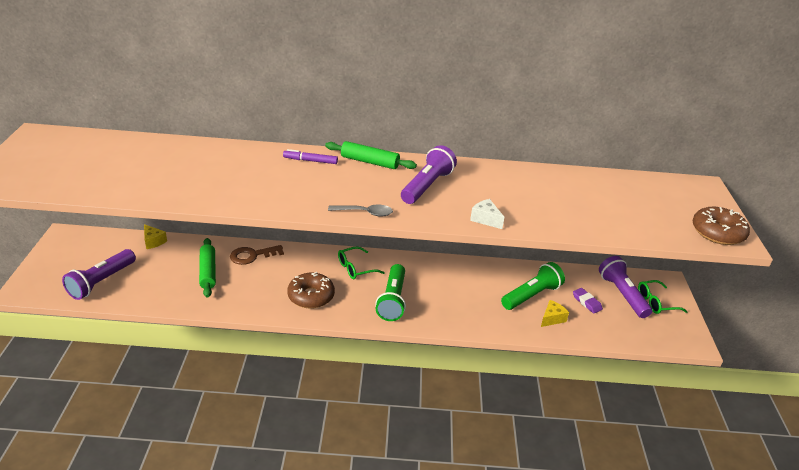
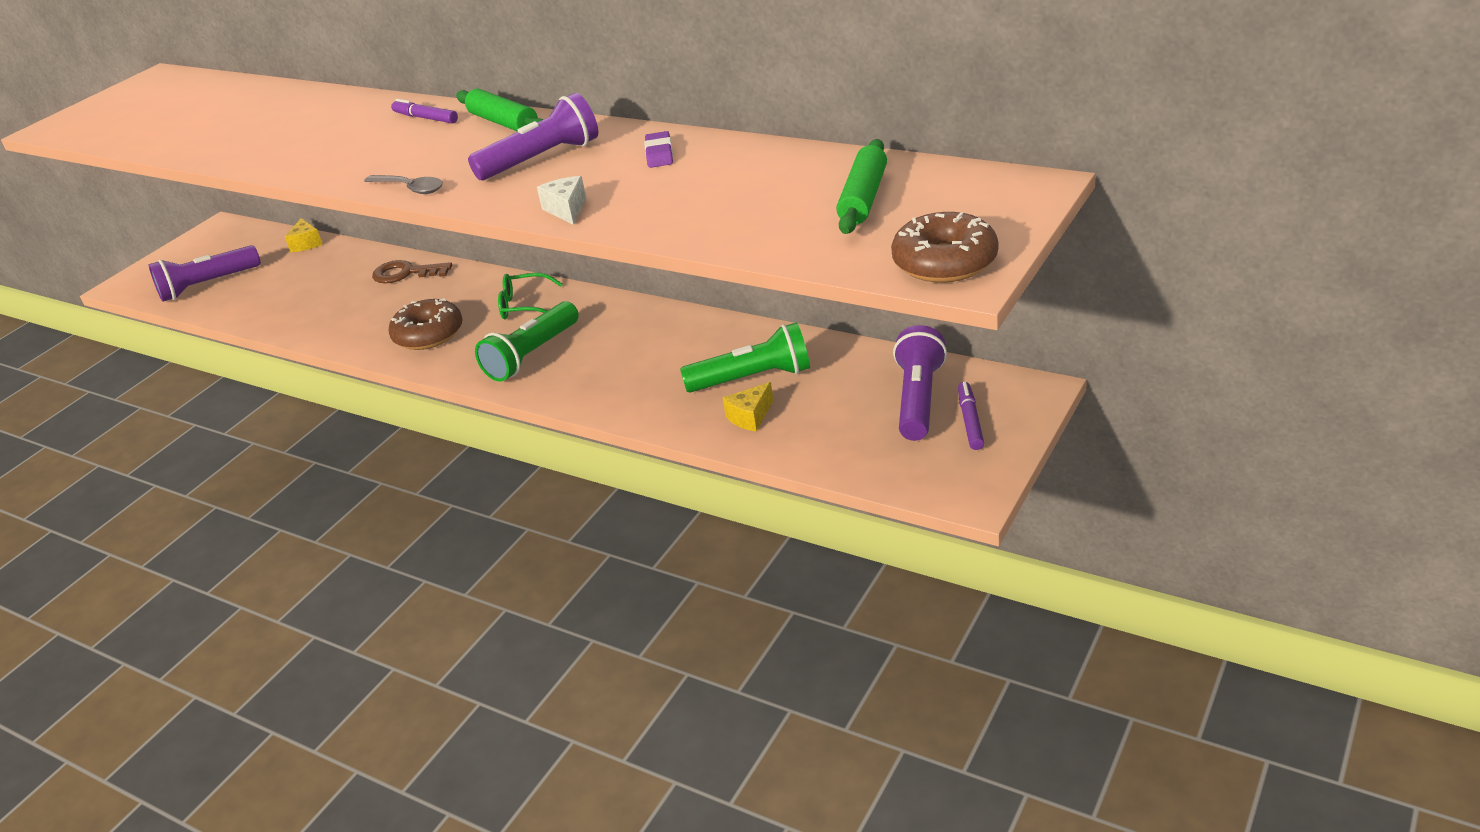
camera: 35 degrees right, 0 degrees up
(208, 272) = (333, 288): green rolling pin -> green rolling pin (863, 198)
(552, 318) = (750, 417): yellow cheese -> yellow cheese turned 150 degrees clockwise
(586, 302) = (838, 402): purple eraser -> purple eraser (659, 154)
(656, 302) = (970, 421): green glasses -> purple marker

